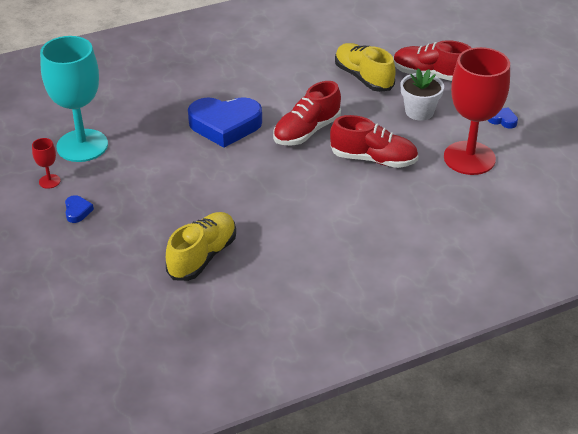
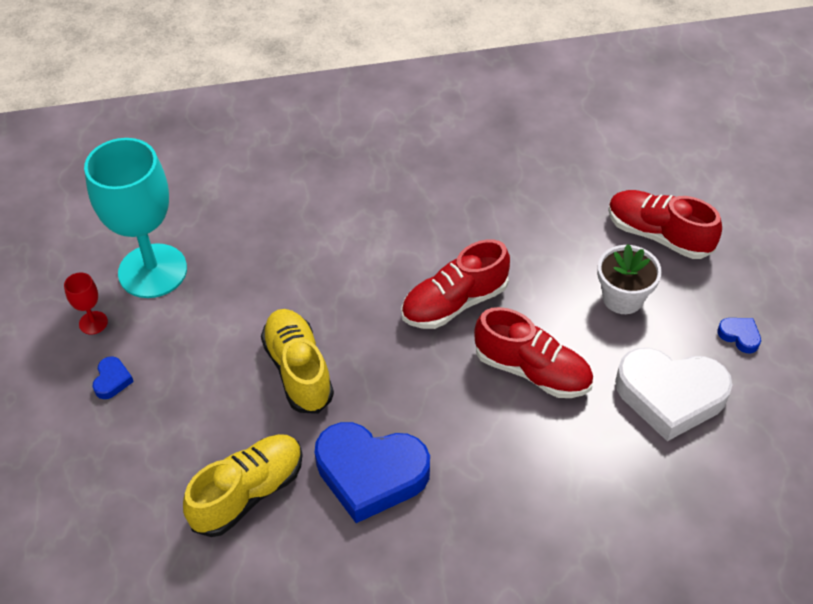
camera: 15 degrees right, 10 degrees up
(225, 125) = (347, 272): blue heart -> blue heart (370, 474)
(363, 78) = (561, 223): yellow shoe -> yellow shoe (298, 370)
(469, 158) = (670, 396): red goblet -> white heart

